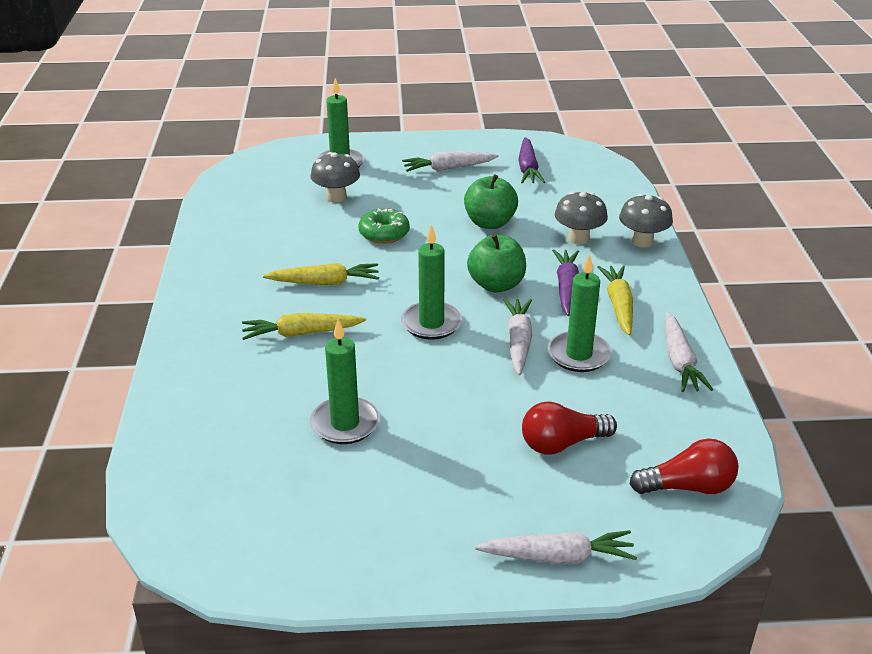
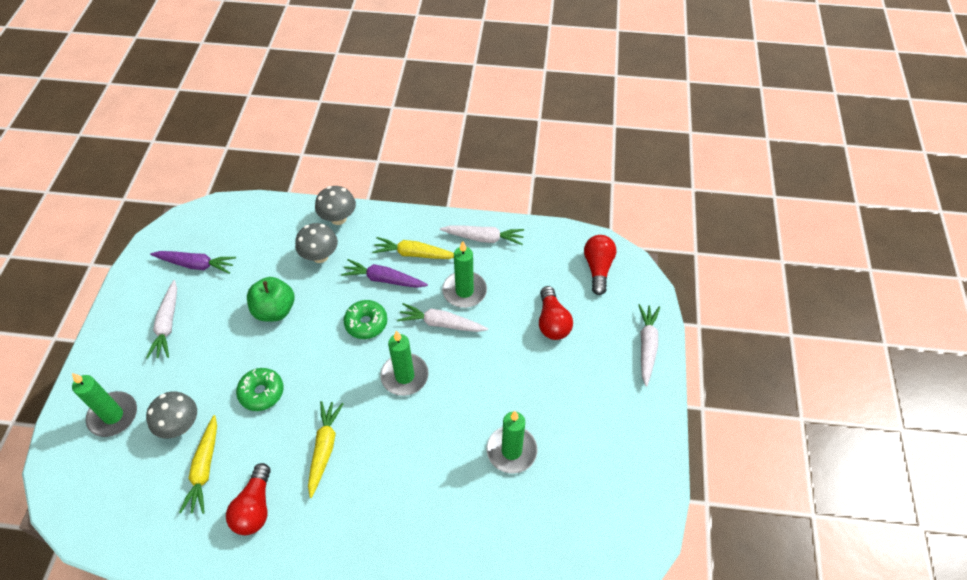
camera: 80 degrees left, 20 degrees up
(253, 253) = (255, 507): none -> red light bulb
(301, 333) = (393, 473): yellow carrot -> yellow carrot (204, 468)
(496, 285) = (366, 323): green apple -> green donut

